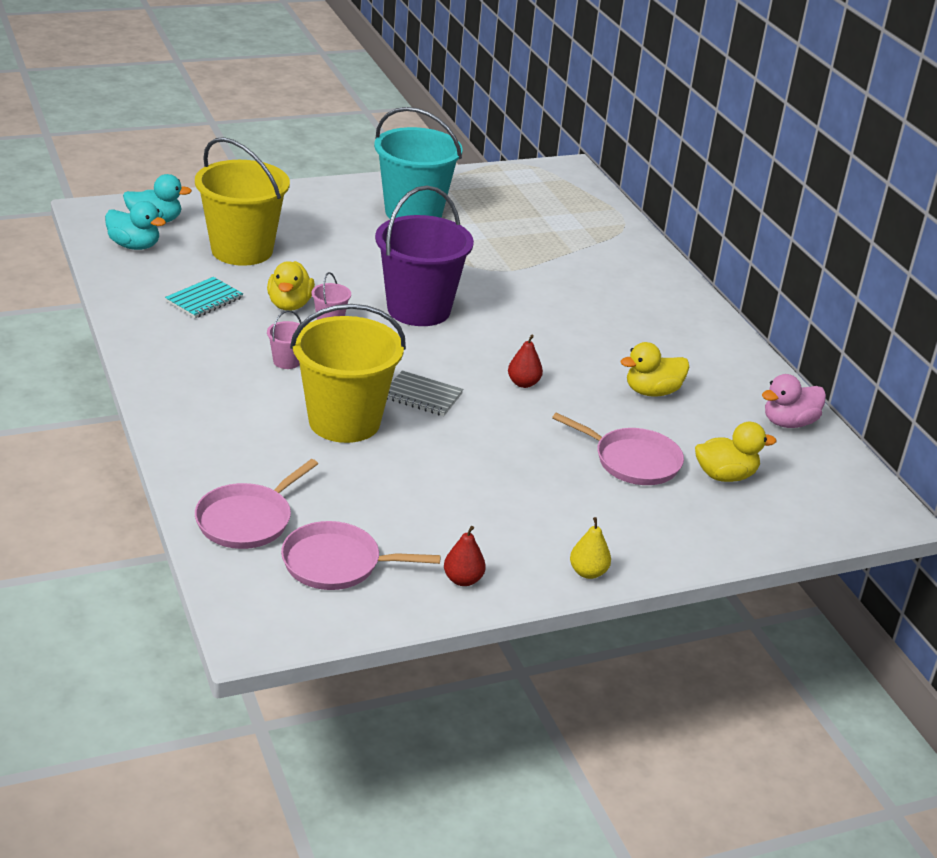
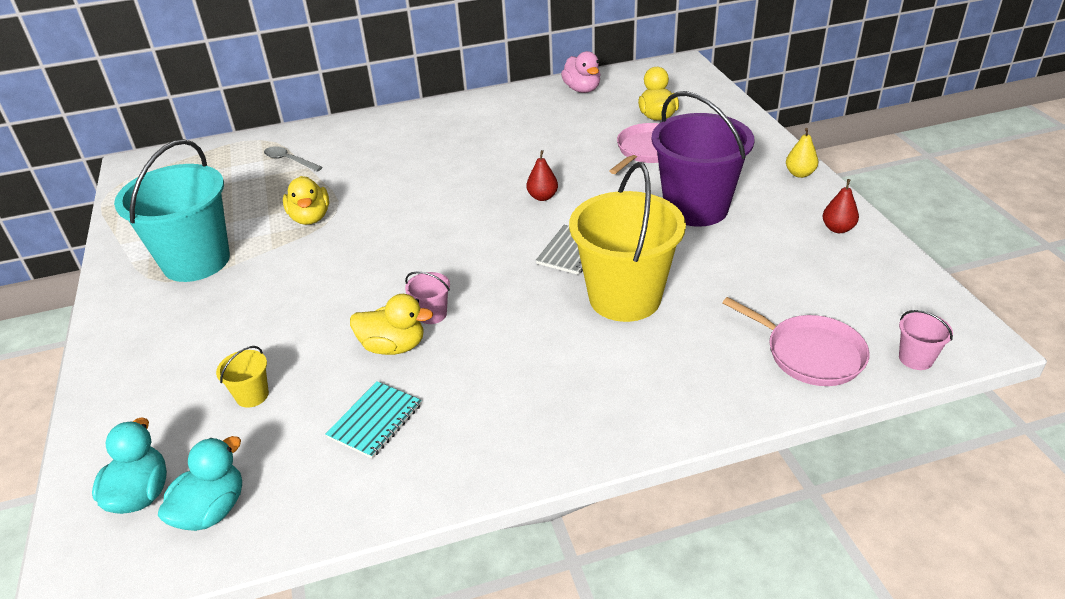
camera: 80 degrees left, 5 degrees up
(204, 300) = (375, 421): turquoise notebook -> turquoise notebook turned 75 degrees clockwise
(242, 250) = (252, 395): yellow bucket -> yellow bucket, size x0.40
(287, 361) = (516, 342): pink bucket -> pink bucket (915, 358)
(337, 563) = (849, 295): pink pan -> none
(418, 309) = (410, 255): purple bucket -> purple bucket (696, 208)
(584, 241) = (289, 160): none -> grey spoon
(652, 392) = (548, 138): yellow duck -> yellow duck (310, 218)

